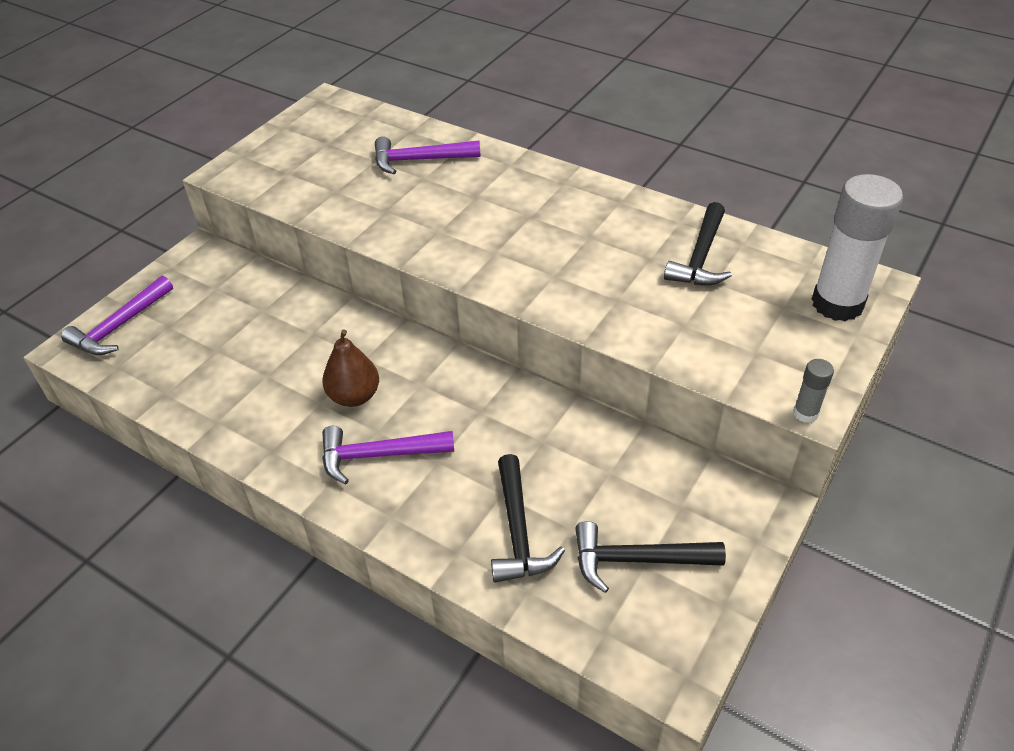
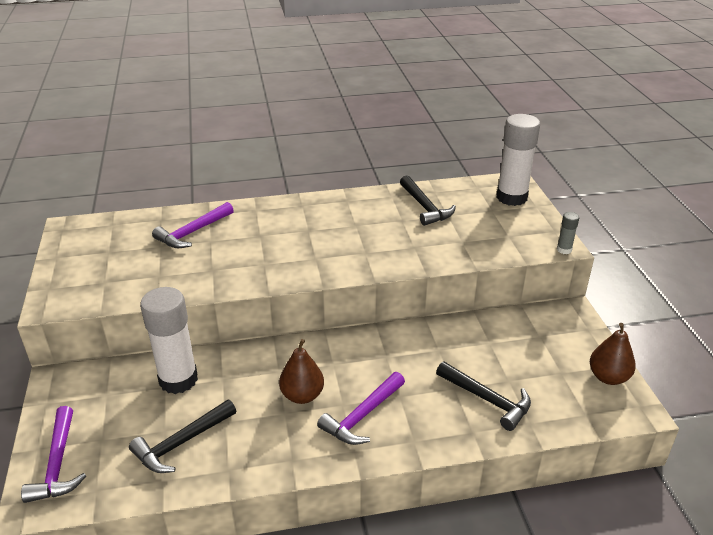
camera: 45 degrees left, 10 degrees down
(279, 310) = (178, 380): none -> white glue stick
(637, 560) = (555, 373): black hammer -> black hammer (181, 443)
(696, 614) = (608, 377): none -> brown pear

